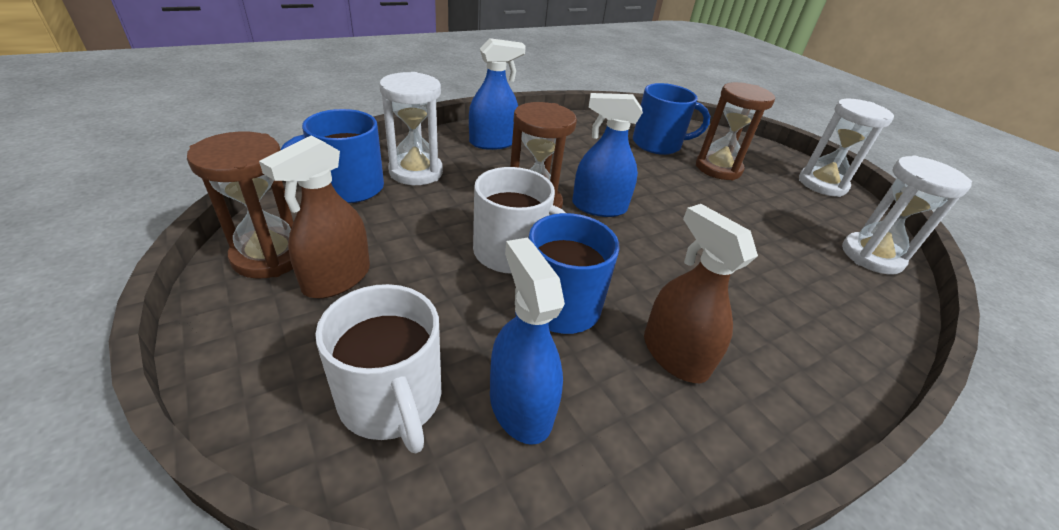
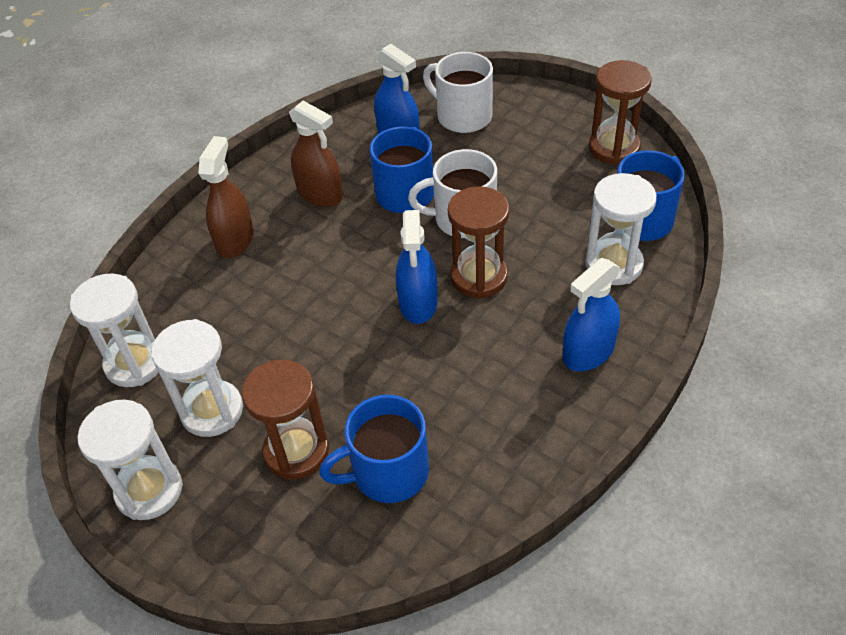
camera: 165 degrees right, 10 degrees up
(337, 278) = (557, 153): brown spray bottle -> brown spray bottle (235, 240)
(599, 207) = (418, 303): blue spray bottle -> blue spray bottle turned 105 degrees clockwise
(786, 205) = (212, 411): none -> white hourglass

